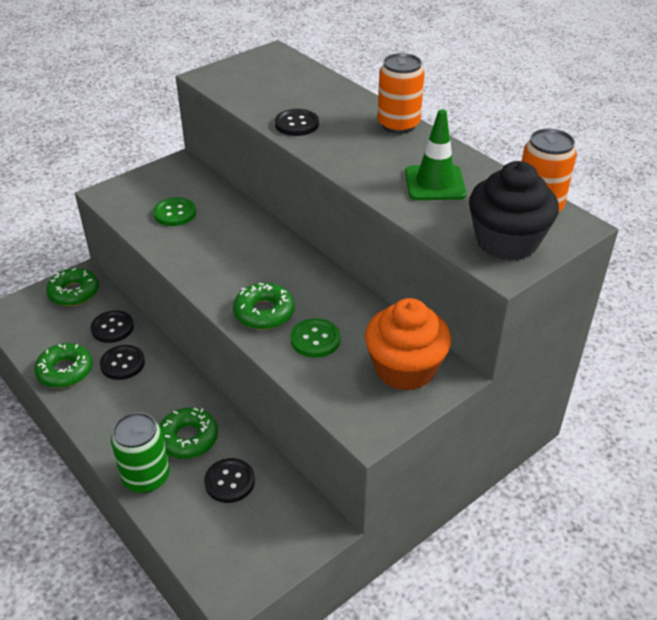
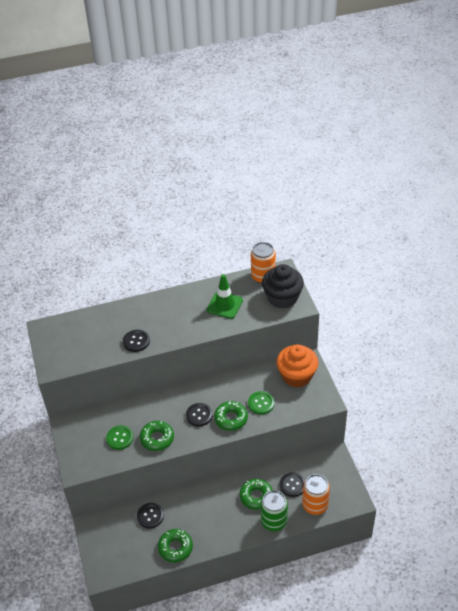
camera: 65 degrees left, 5 degrees up
(74, 292) = (104, 532): green donut -> green donut (157, 438)
(122, 363) = (184, 516): black button -> black button (199, 415)
(398, 124) = (163, 300): orange can -> orange can (315, 505)

